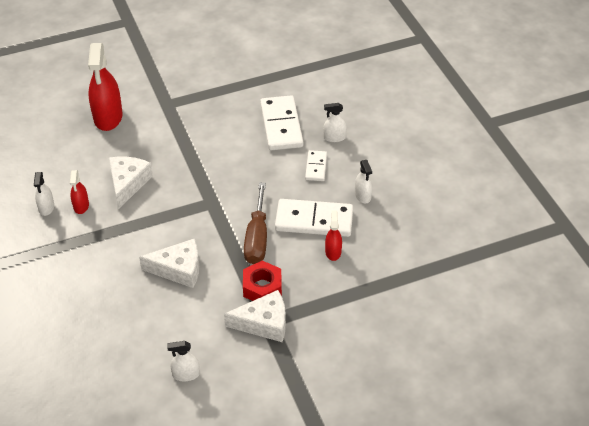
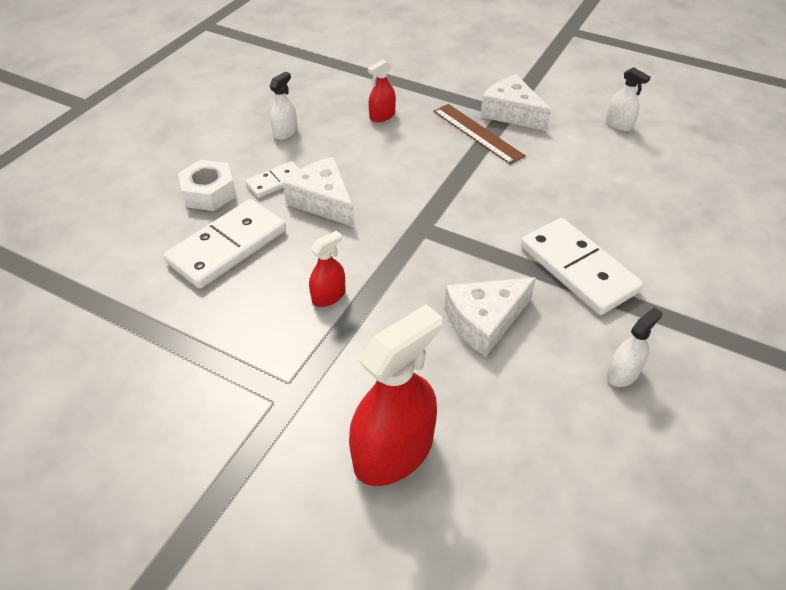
camera: 130 degrees left, 0 degrees up
(81, 206) = (573, 339): red spray bottle -> red spray bottle (328, 296)
(178, 269) = (535, 194): white cheese -> white cheese (323, 201)
(257, 238) = (426, 167): brown screwdriver -> none
(262, 287) = (477, 133): red nut -> brown ruler
(314, 220) = (357, 145): white domino -> white domino (578, 269)
(334, 137) = (209, 193): white spray bottle -> white nut

